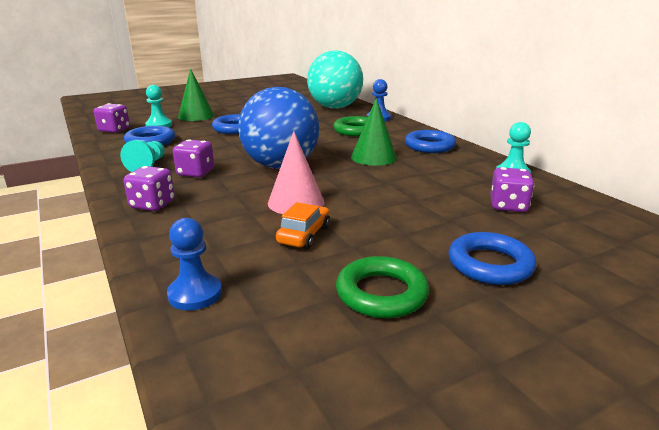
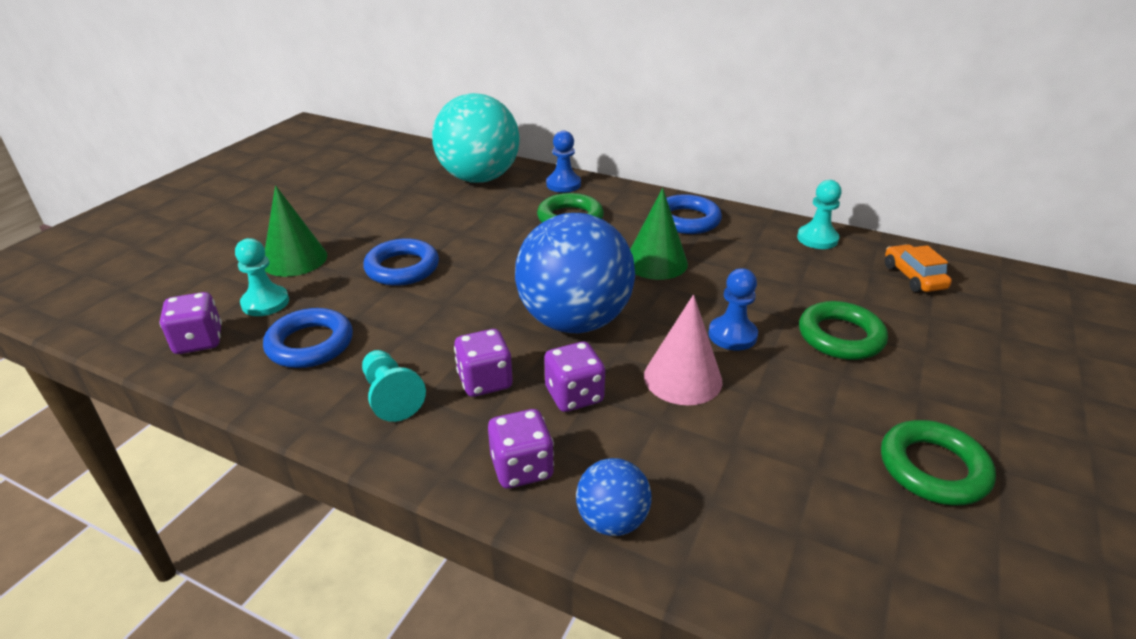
camera: 35 degrees left, 10 degrees up
(154, 236) = (612, 520): none -> blue ball
(195, 294) = (790, 576): blue pawn -> blue pawn (732, 335)
(304, 235) = (763, 426): orange car -> orange car (913, 277)
(437, 218) = (840, 336): none -> green ring
(490, 264) = (956, 381): blue ring -> none
(508, 206) = (872, 291): purple dice -> purple dice (574, 395)

